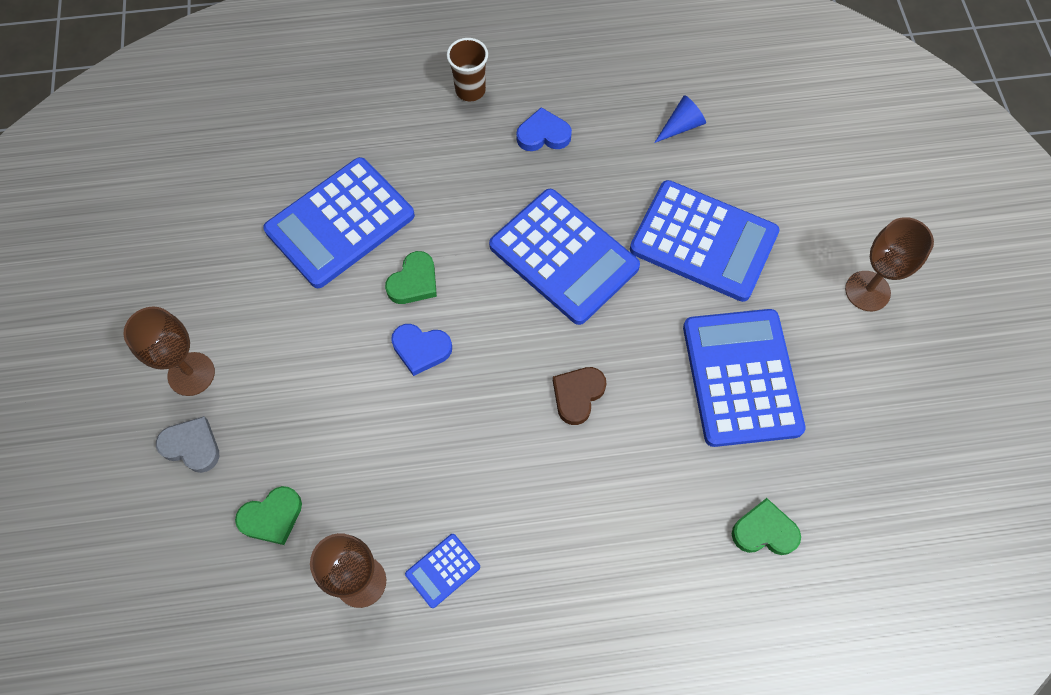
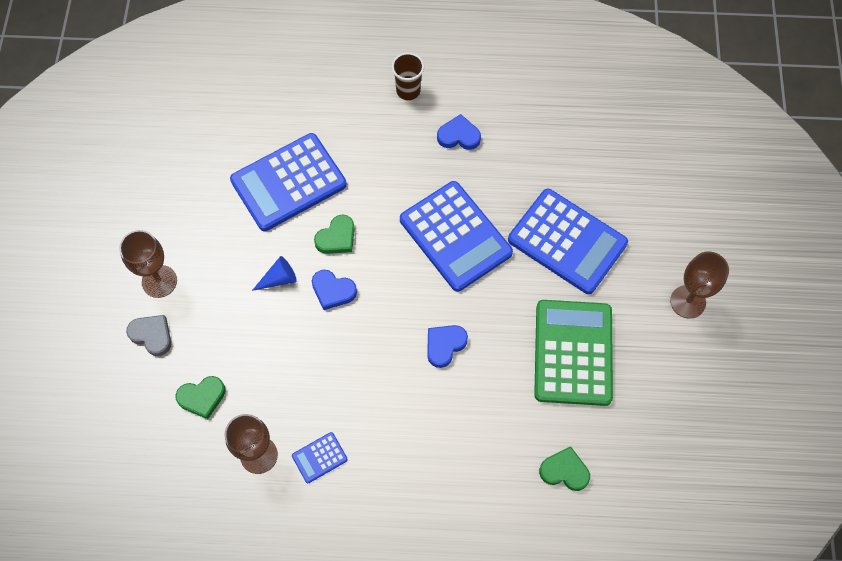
camera: 10 degrees right, 0 degrees up
(577, 395) = (444, 345): brown heart -> blue heart
(681, 126) = (570, 145): blue cone -> blue cone (279, 279)
(741, 377) = (573, 353): blue calculator -> green calculator

